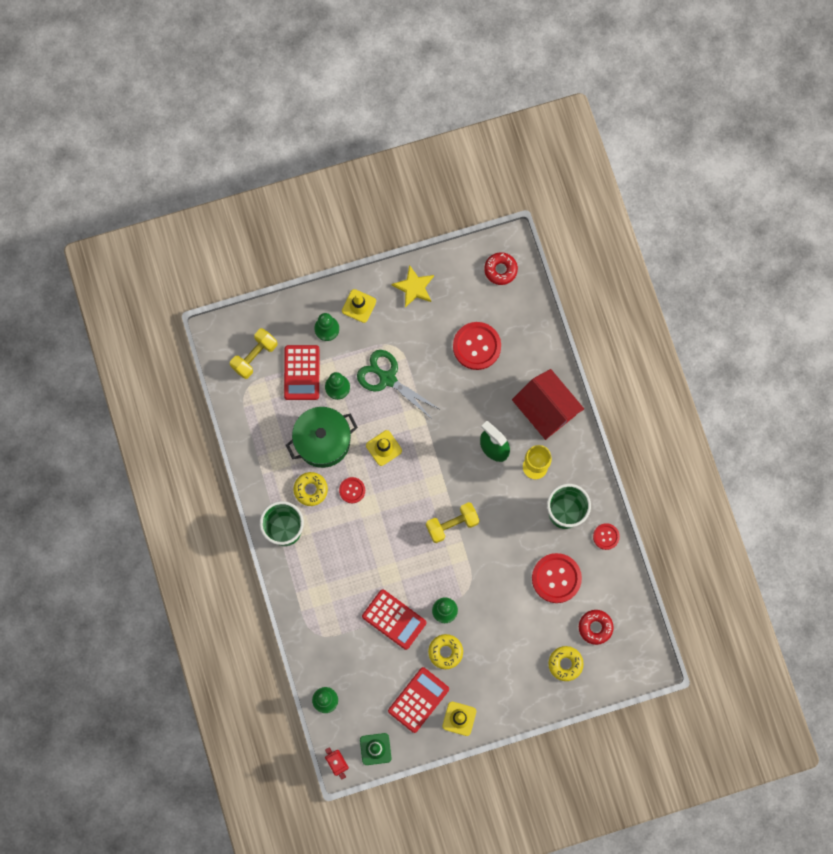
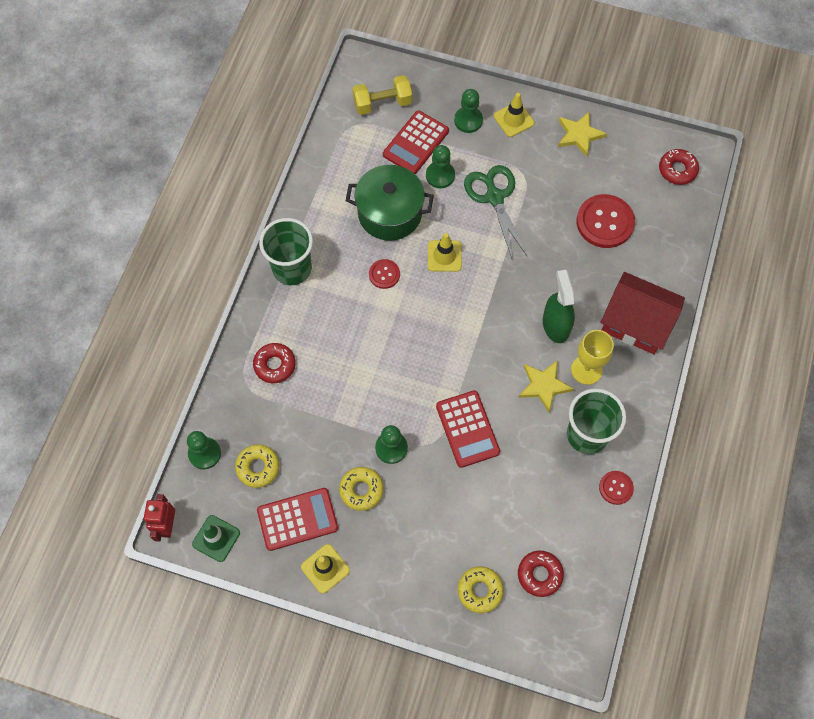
camera: 35 degrees right, 10 degrees down
(310, 489) = (345, 248): yellow donut -> yellow donut (258, 467)
(325, 607) = (275, 365): none -> red donut
(394, 619) = (333, 422): red calculator -> red calculator (467, 429)
(452, 524) = (460, 370): yellow dumbbell -> none
(514, 497) = (544, 386): none -> yellow star
(546, 409) = (636, 323): red house -> red house turned 60 degrees counterclockwise
(556, 578) = (532, 494): red button -> none

